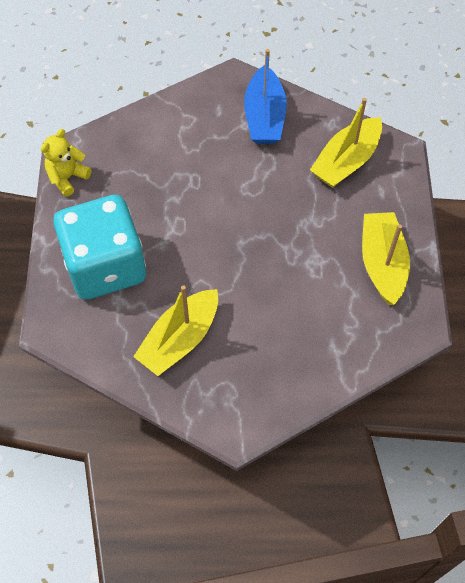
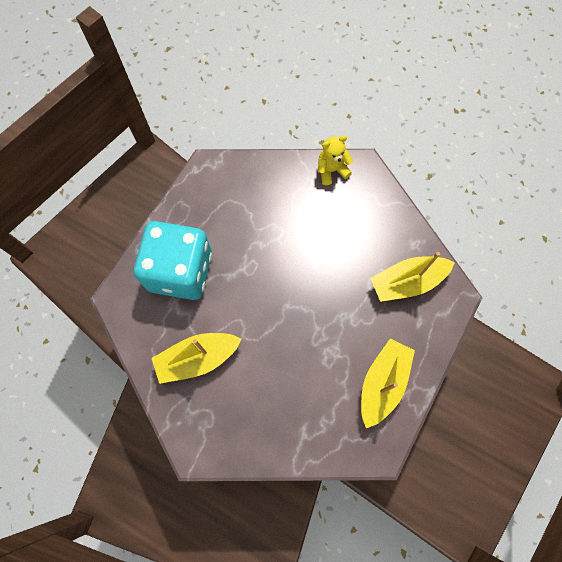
camera: 30 degrees right, 10 degrees up
(67, 177) = (195, 186): yellow teddy bear -> yellow teddy bear (331, 170)
(264, 117) = (367, 211): blue boat -> none

